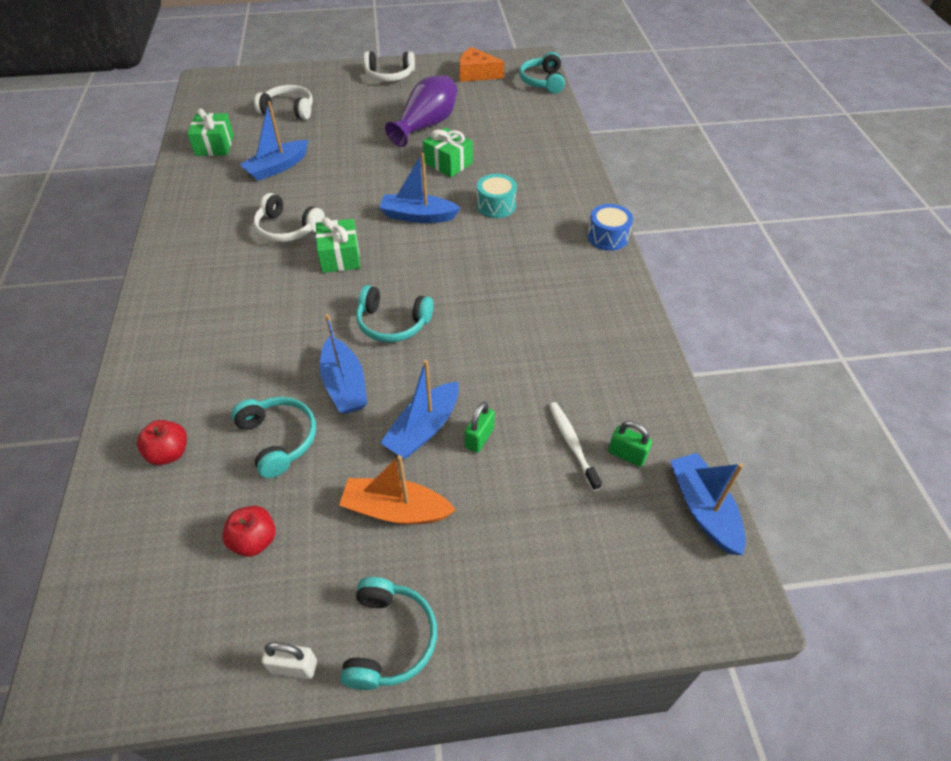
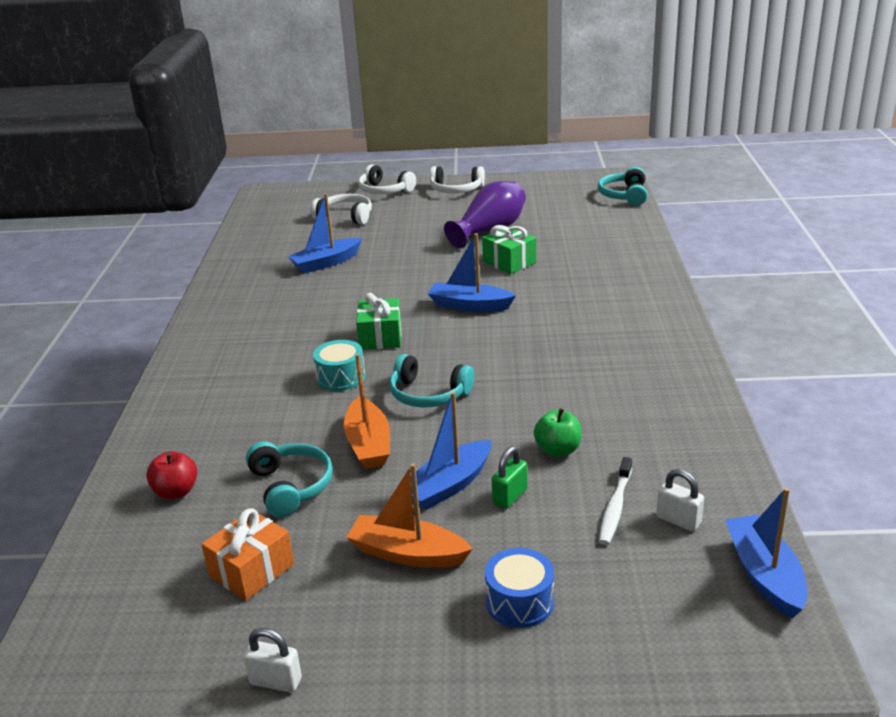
camera: 10 degrees right, 20 degrees down
(214, 145) = (264, 244): green gift -> none
(254, 540) = (252, 570): red apple -> orange gift
(287, 229) = (329, 313): white headphones -> white headphones (384, 190)
(344, 385) = (368, 444): blue boat -> orange boat
(389, 639) = (383, 666): turquoise headphones -> none
(476, 74) = (551, 189): orange cheese -> none
(496, 205) = (557, 298): turquoise drum -> turquoise drum (341, 377)
(515, 382) = (558, 450): none -> green apple
(572, 444) = (615, 507): white toothbrush -> white toothbrush turned 150 degrees counterclockwise
(608, 237) = (681, 328): blue drum -> blue drum (519, 602)
(627, 454) = (678, 520): green padlock -> white padlock

